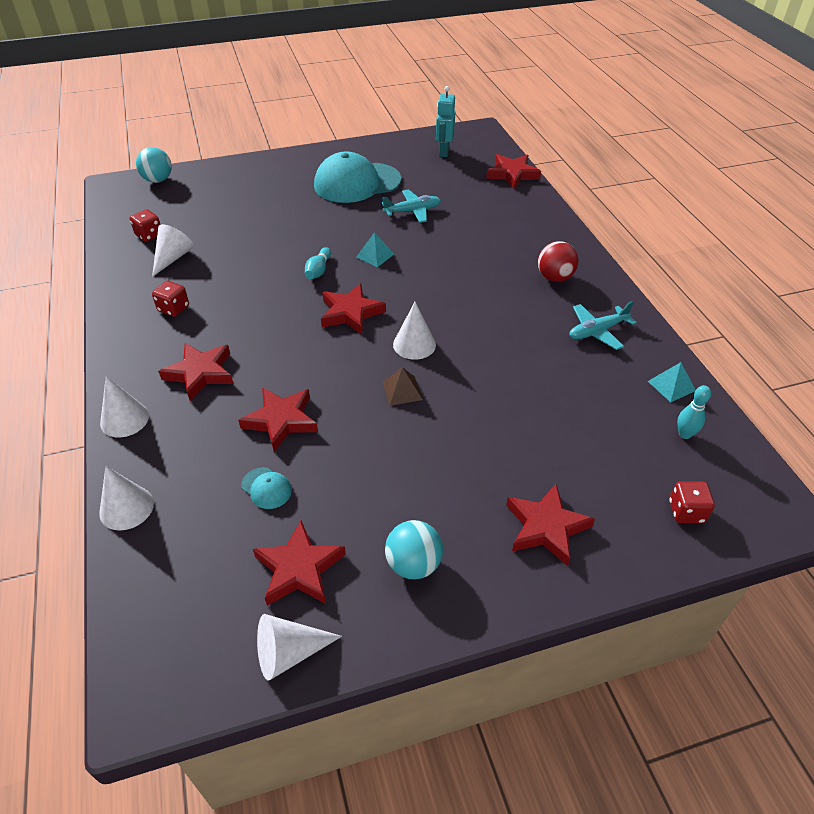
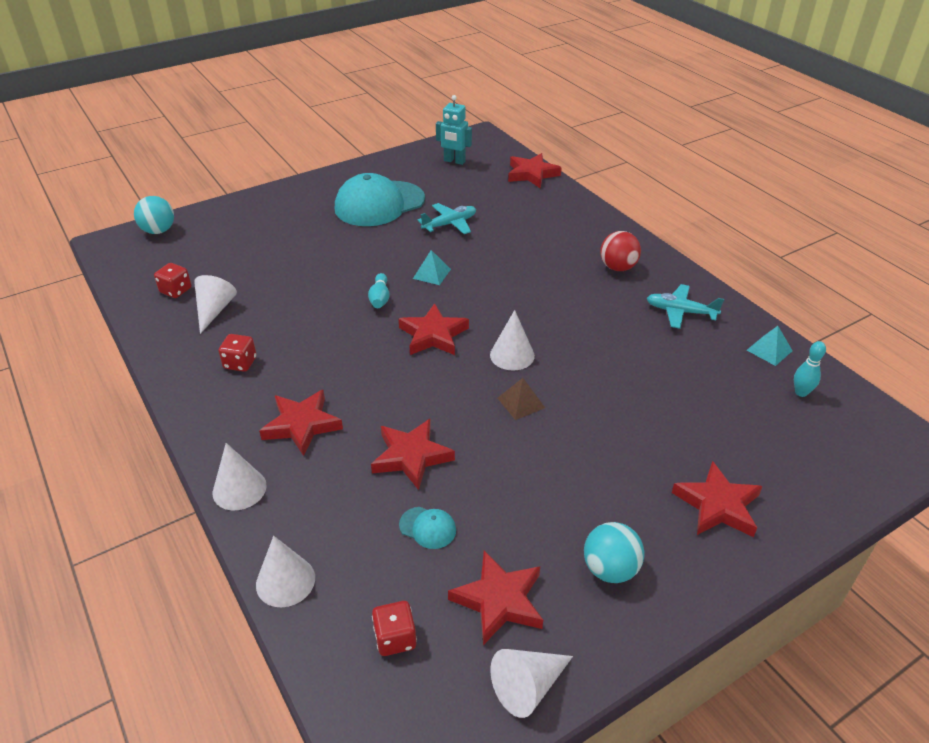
camera: 15 degrees left, 5 degrees down
(444, 152) = (454, 161): turquoise robot -> turquoise robot turned 60 degrees counterclockwise
(597, 331) = (680, 312): turquoise plane -> turquoise plane turned 60 degrees clockwise
(686, 511) = (834, 463): red dice -> red dice (395, 638)

